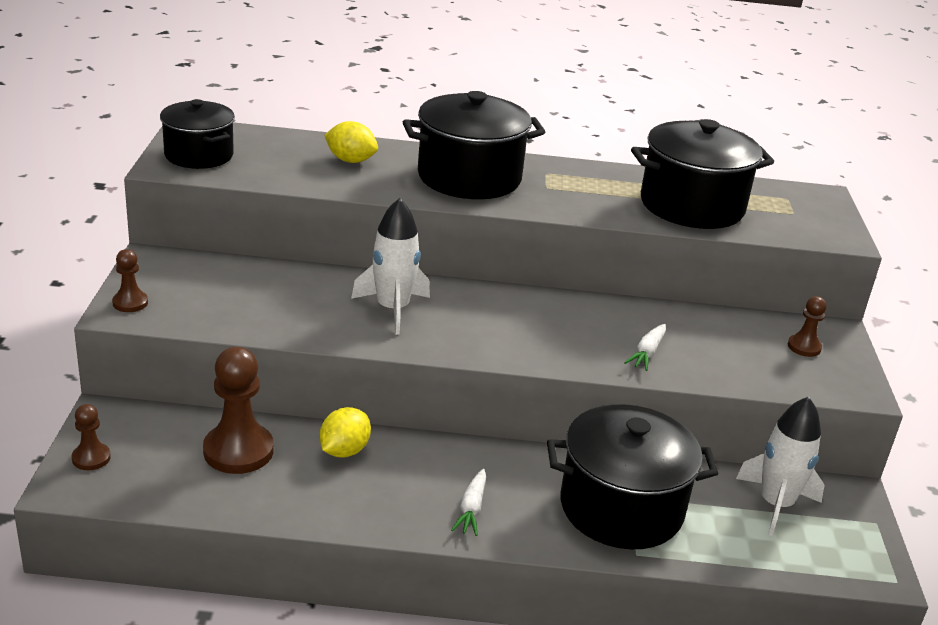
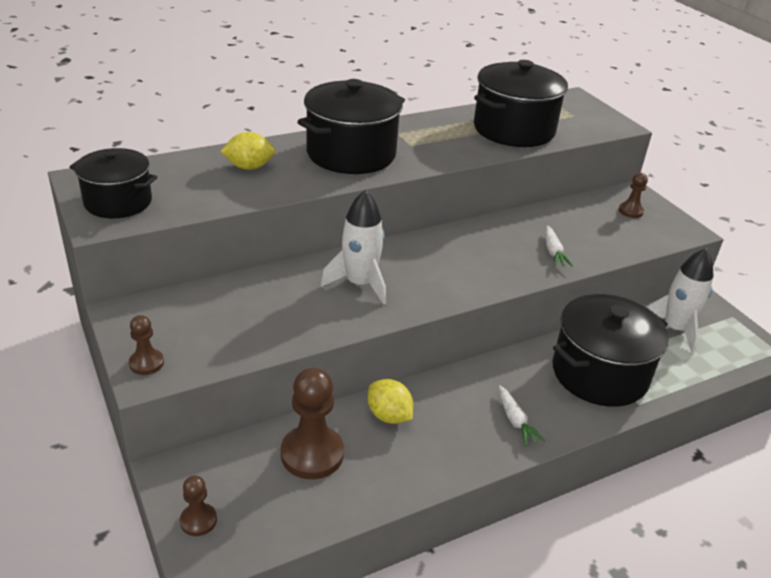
camera: 30 degrees left, 5 degrees up
(344, 451) = (389, 416): yellow lemon -> yellow lemon turned 45 degrees counterclockwise

